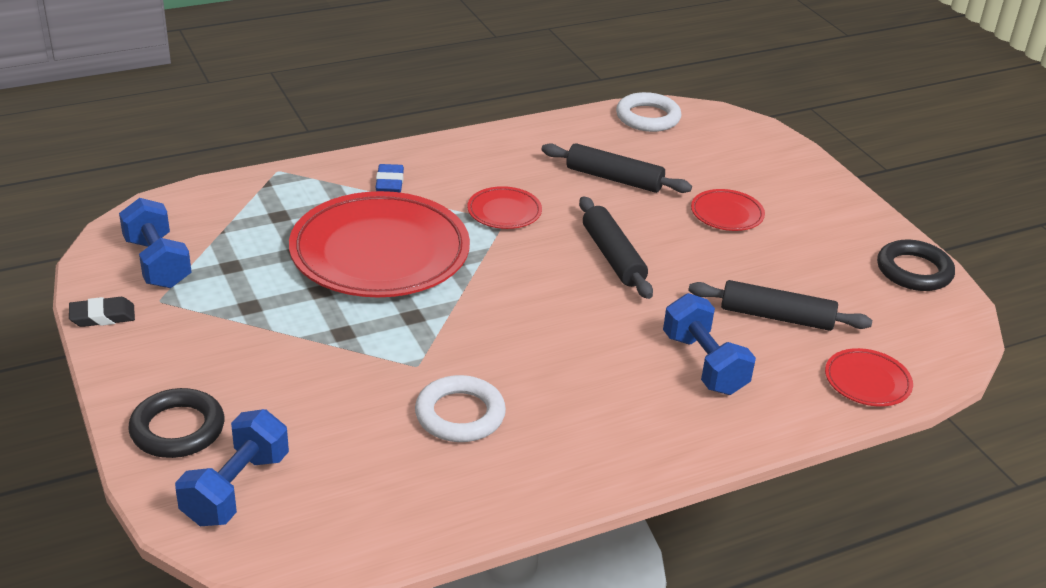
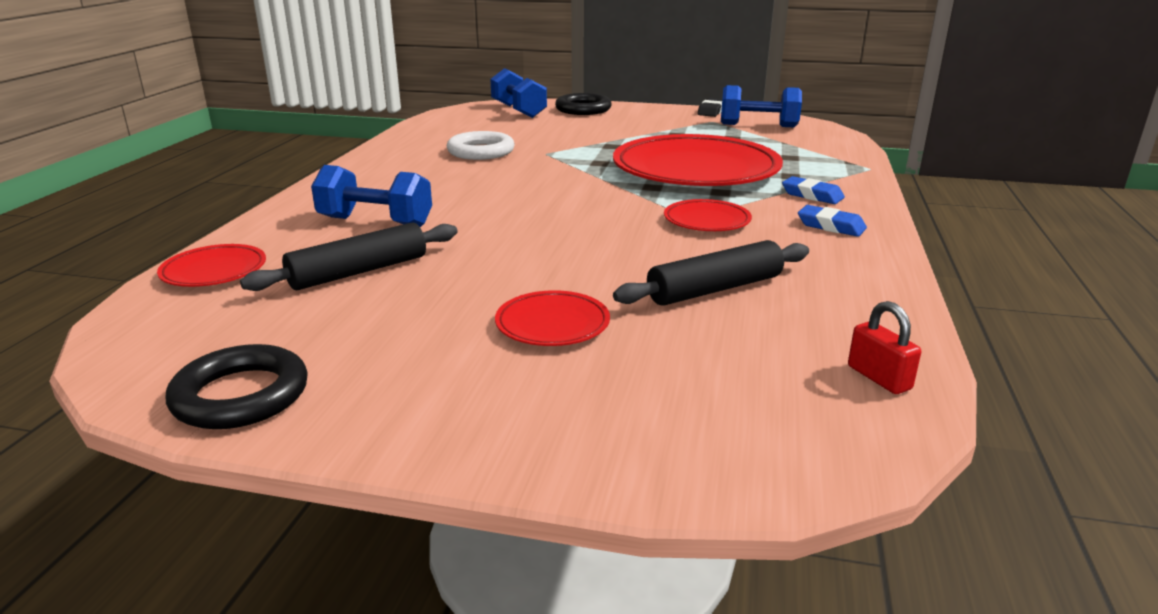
camera: 130 degrees right, 10 degrees down
(454, 162) = (831, 226): none -> blue eraser
(613, 256) = (568, 239): black rolling pin -> none
(648, 117) = (879, 378): white ring -> red padlock

